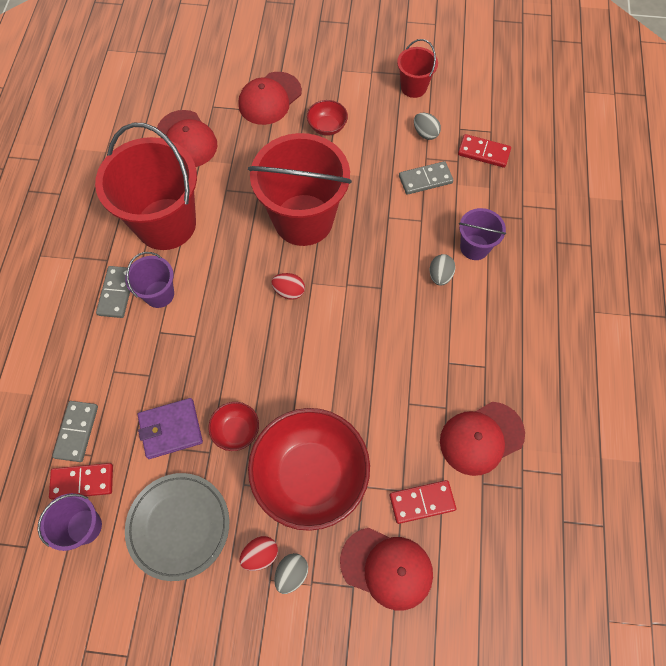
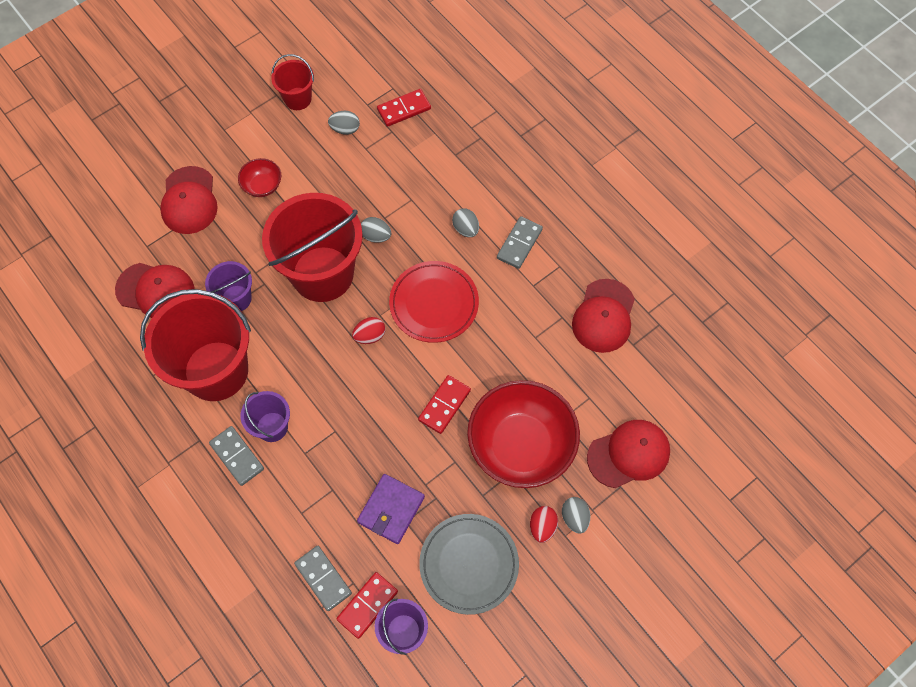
camera: 45 degrees left, 0 degrees up
(236, 430) = (438, 466): red bowl -> none
(358, 309) = (434, 304): none -> red plate
(368, 225) = (376, 236): none -> grey egg
(422, 502) = (608, 392): red domino -> red domino (444, 405)
(425, 179) = (382, 165): grey domino -> grey domino (519, 243)
(474, 247) = (469, 187): purple bucket -> purple bucket (236, 298)

